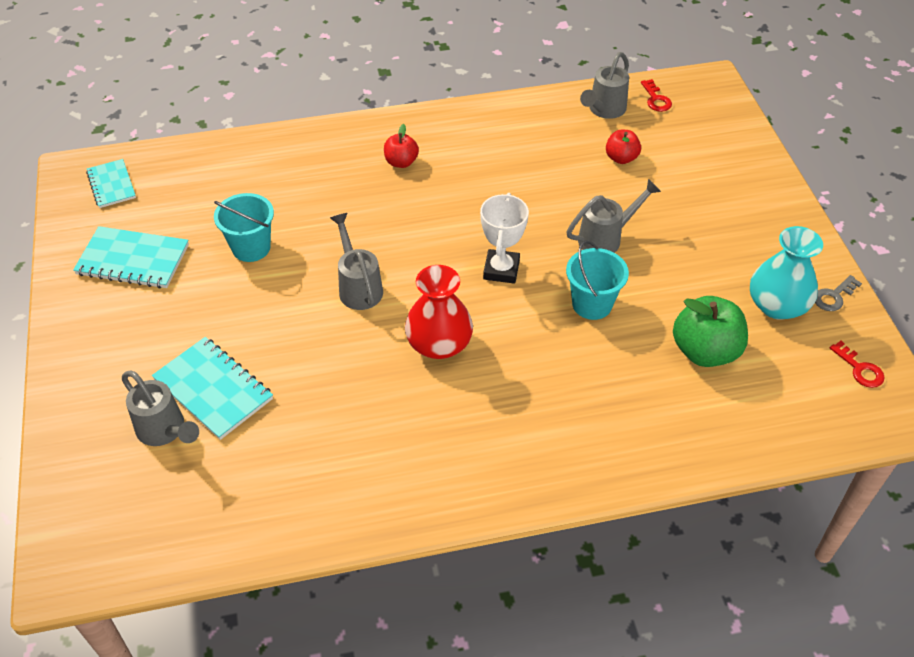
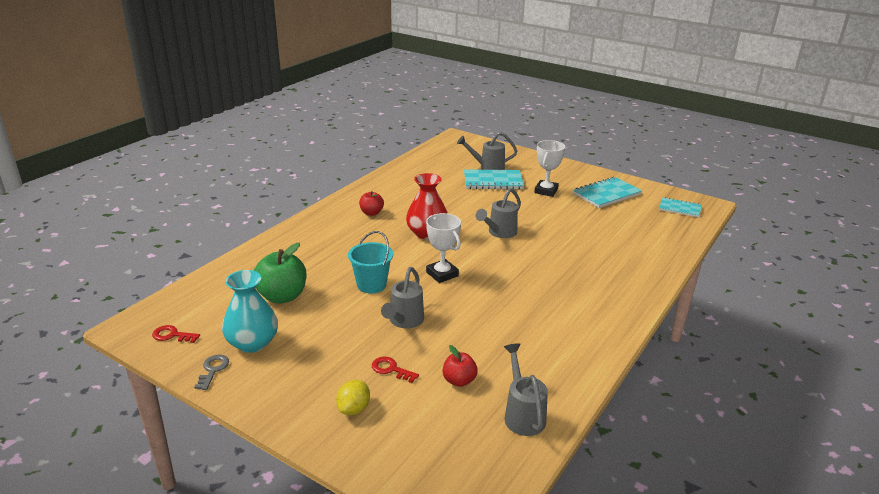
camera: 135 degrees right, 20 degrees down
(186, 318) = (546, 191): none -> white trophy
(251, 248) = (572, 221): turquoise bucket -> none
(358, 286) = (499, 233): grey watering can -> grey watering can turned 105 degrees clockwise
(401, 162) = (584, 293): red apple -> red apple (371, 213)
(656, 99) = (497, 456): red key -> red key (391, 369)
(729, 186) = (354, 409): none -> yellow lemon

